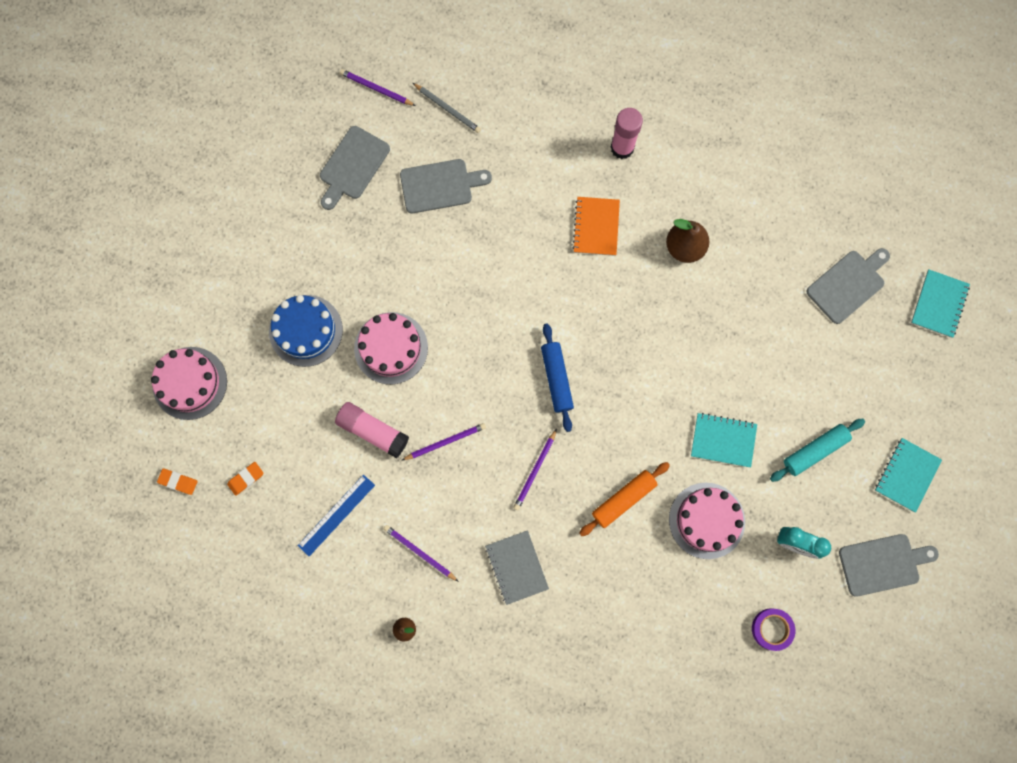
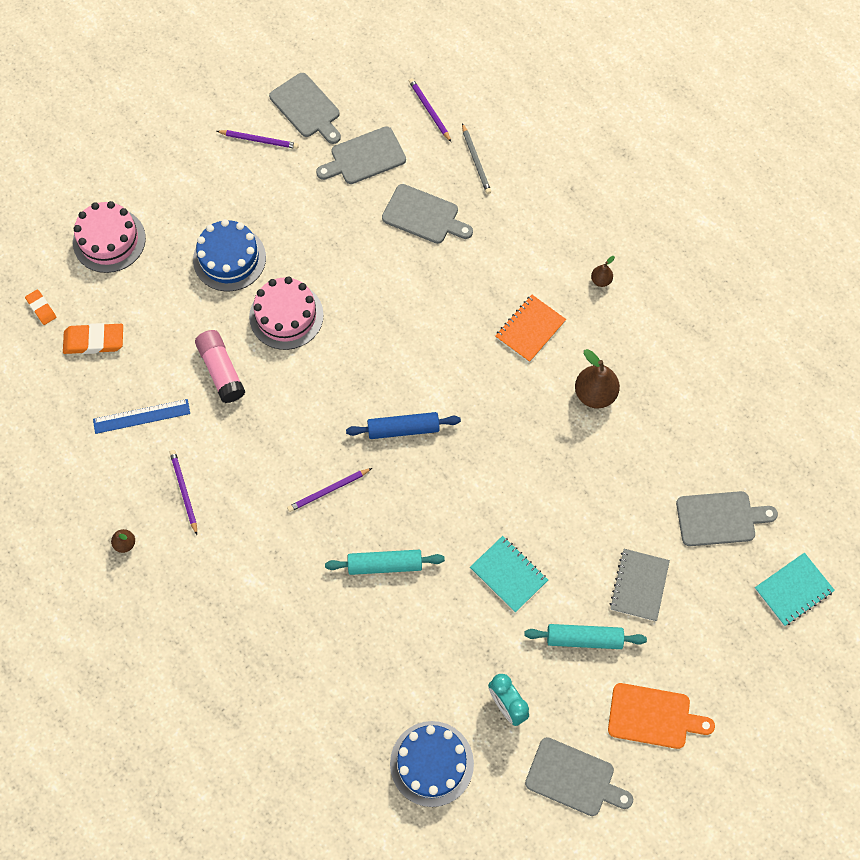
camera: 35 degrees right, 10 degrees down
(246, 478) = (94, 341): orange eraser -> orange eraser, size x1.71
(270, 153) = (307, 108): none -> grey cutting board
(445, 442) = (273, 418): purple pencil -> purple pencil (259, 140)
(516, 567) = (253, 558): grey notebook -> grey notebook (639, 585)
(556, 379) = (403, 429): blue rolling pin -> blue rolling pin turned 60 degrees clockwise
(622, 148) = (601, 280): pink glue stick -> brown pear
(623, 499) = (385, 564): orange rolling pin -> turquoise rolling pin
(706, 520) = (443, 631): pink cake -> none
(772, 629) = (431, 763): purple tape -> blue cake
(906, 475) = (653, 717): turquoise notebook -> orange cutting board

